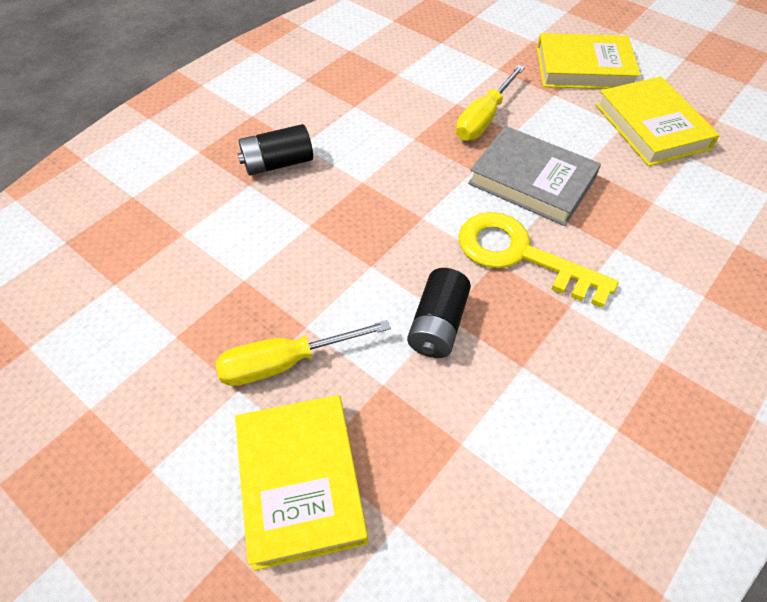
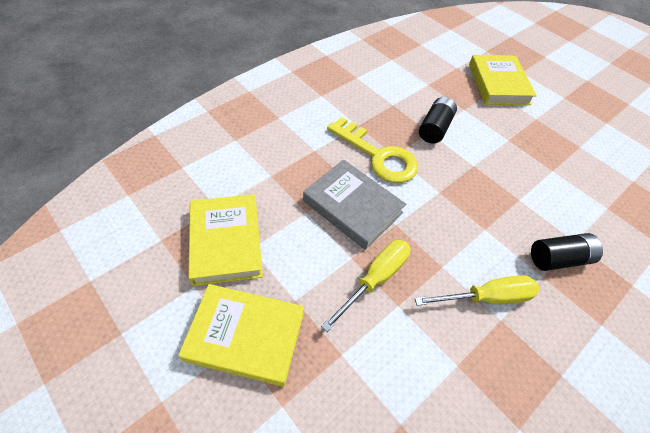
camera: 175 degrees left, 0 degrees up
(285, 363) = (515, 125): yellow screwdriver -> yellow screwdriver (486, 297)

